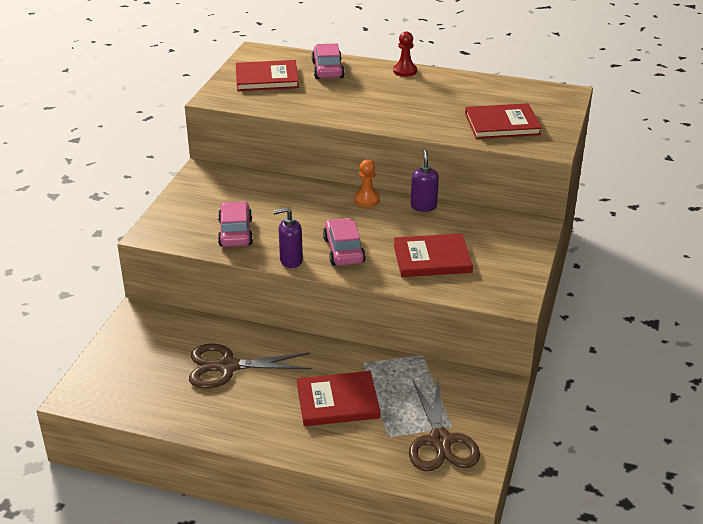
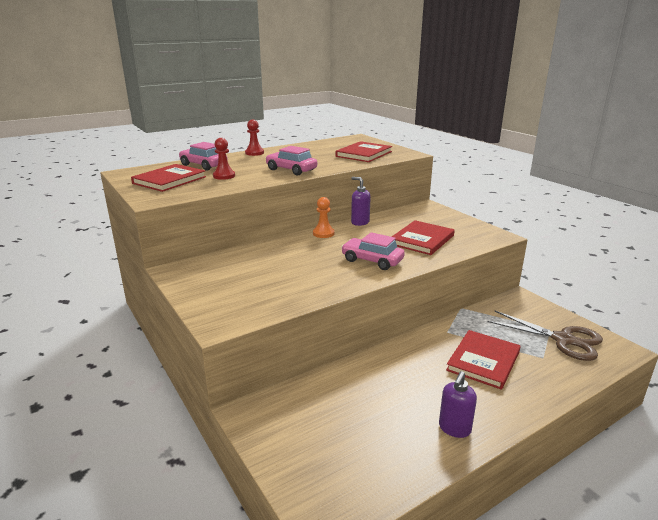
camera: 50 degrees left, 10 degrees down
(227, 367) = (386, 394): brown scissors -> none
(235, 232) = (284, 288): pink car -> pink car (291, 170)
(290, 261) = (356, 282): purple soap dispenser -> purple soap dispenser (454, 429)
(313, 93) = (224, 176): none -> red pawn

